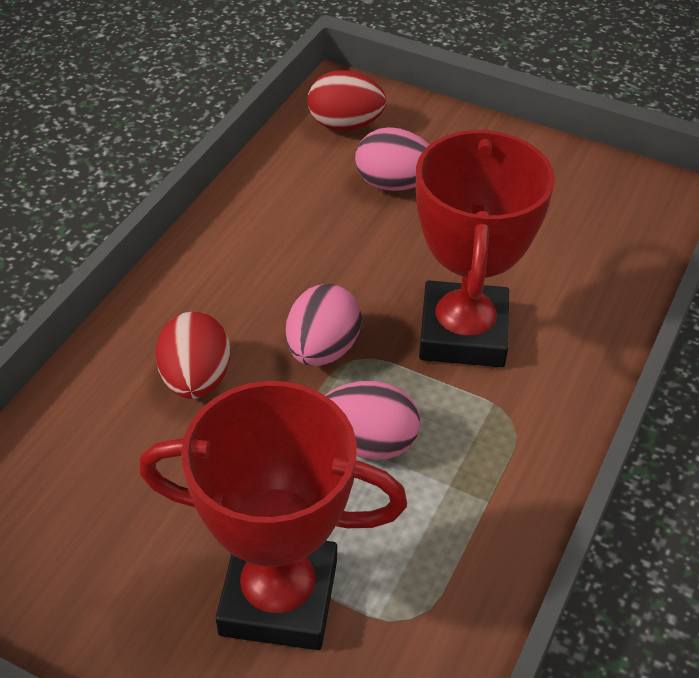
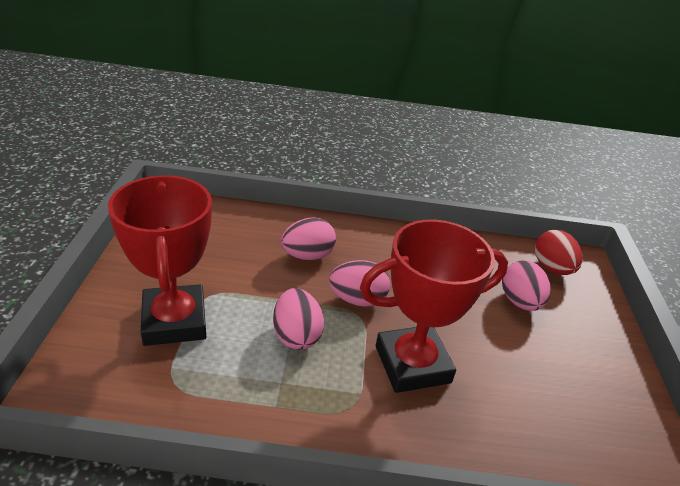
camera: 65 degrees right, 10 degrees down
(196, 379) = (307, 255): red egg -> pink egg

